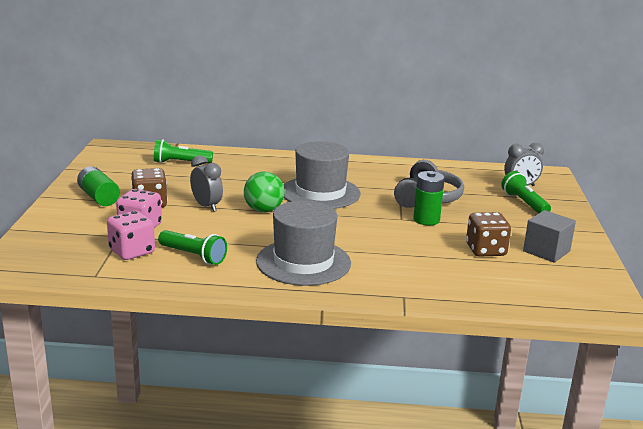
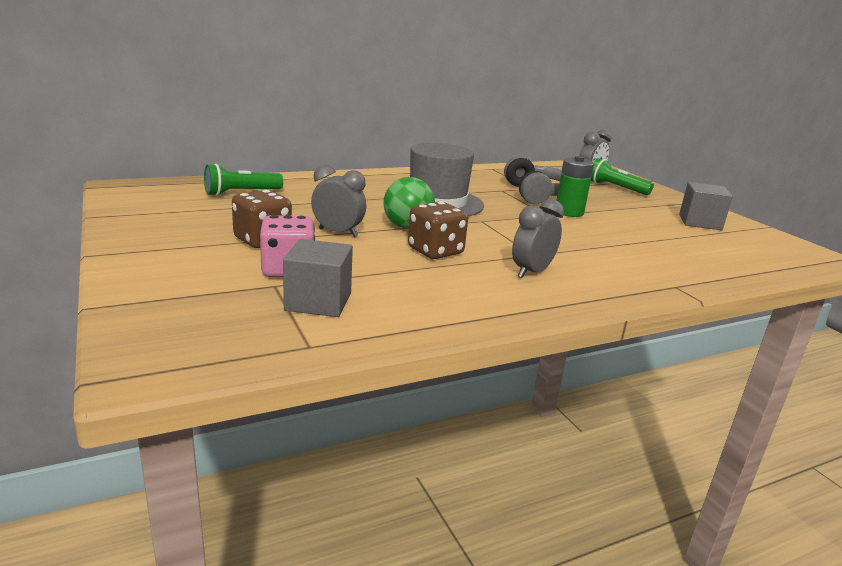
camera: 30 degrees left, 0 degrees up
(98, 197) = (181, 244): green battery -> none
(132, 251) = (318, 302): pink dice -> grey cube
(193, 256) = (404, 291): green flashlight -> none
(303, 262) = (531, 272): grey hat -> grey clock
(485, 250) = (659, 230): brown dice -> brown dice (435, 251)

